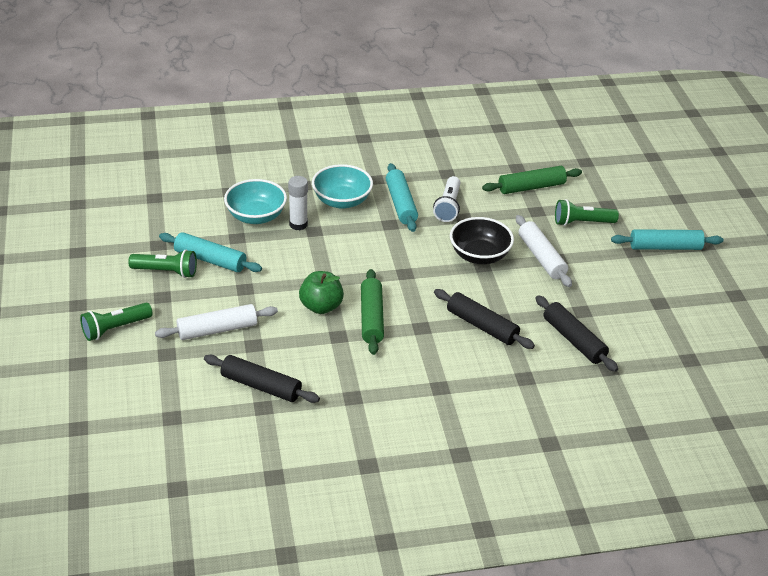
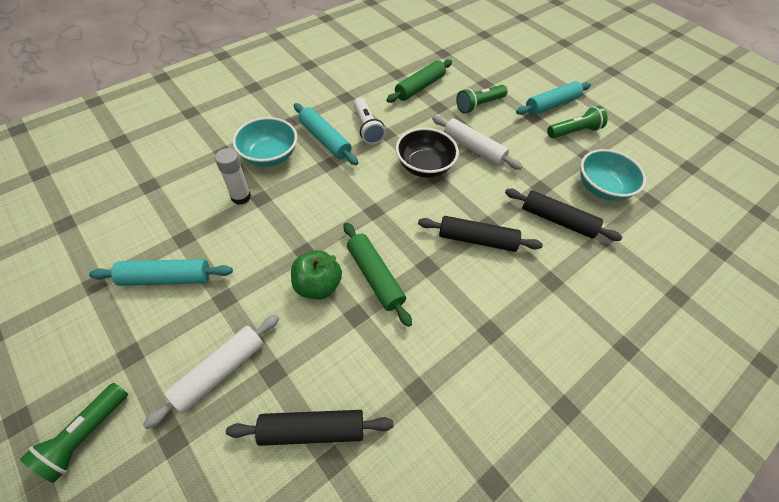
camera: 30 degrees left, 15 degrees up
(166, 272) = (120, 317): green flashlight -> green flashlight (574, 131)
(256, 216) = (192, 204): turquoise bowl -> turquoise bowl (602, 188)

